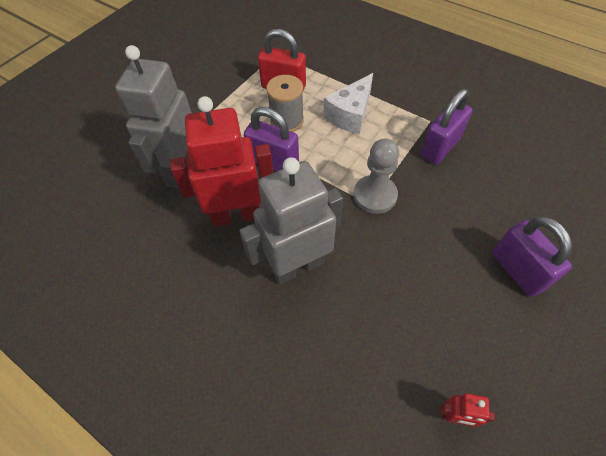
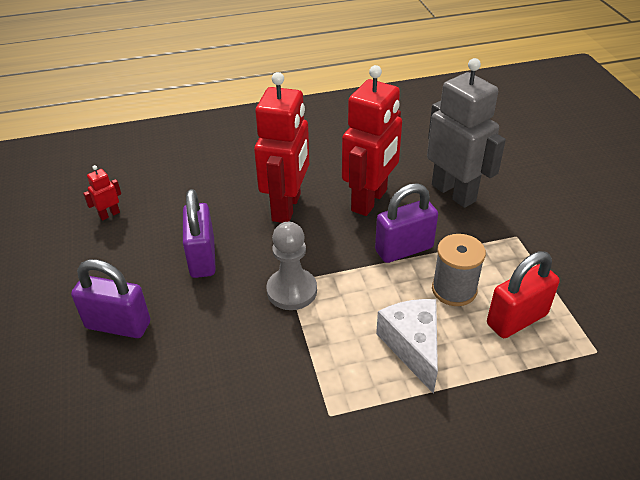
camera: 130 degrees right, 15 degrees down
(297, 266) = (287, 207): grey robot -> red robot
(440, 147) = (285, 387): purple padlock -> purple padlock (202, 258)

